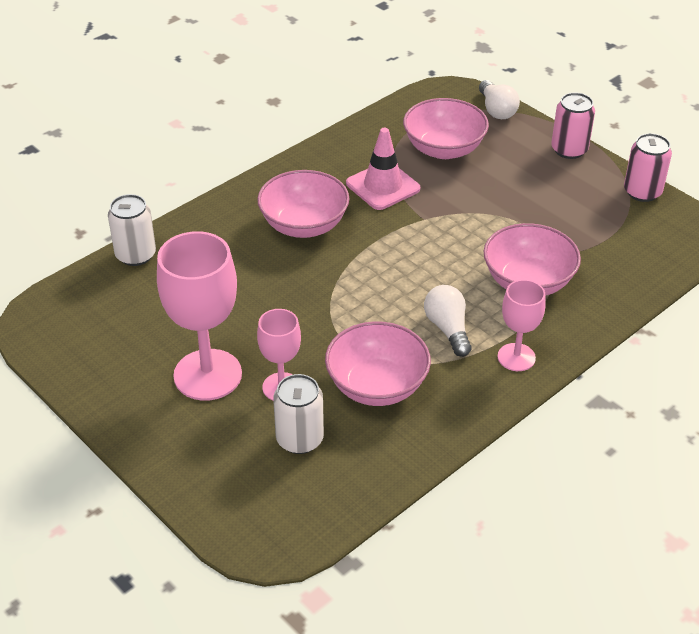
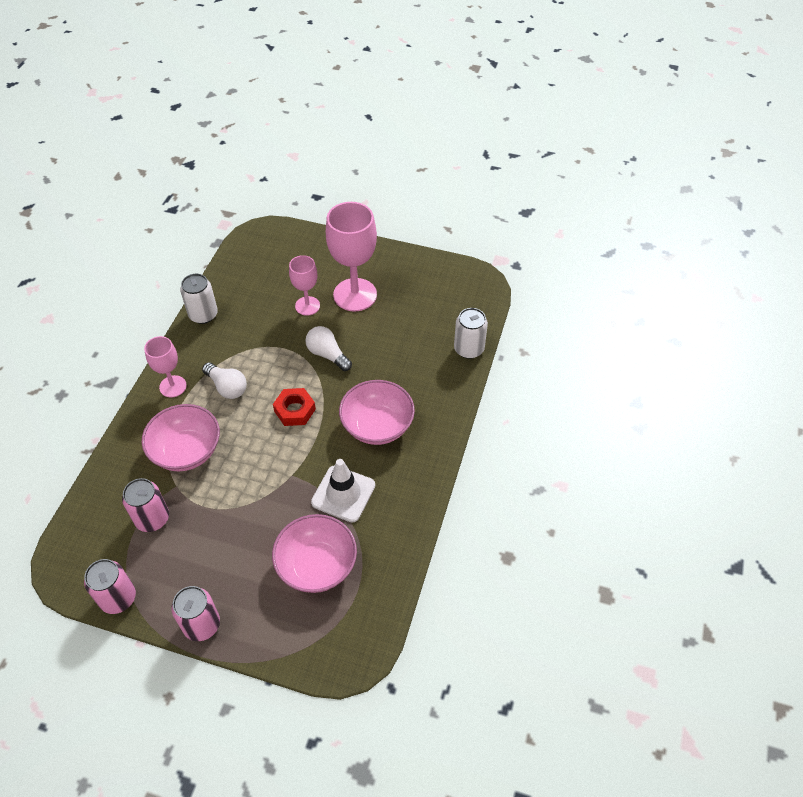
camera: 150 degrees right, 10 degrees up
(299, 439) = (277, 283): white can -> white can (203, 314)
(377, 386) = (252, 330): pink bowl -> none
(382, 273) = (295, 410): none -> red nut
(383, 186) = (343, 494): pink traffic cone -> white traffic cone
(496, 110) = (294, 651): white light bulb -> white light bulb (327, 355)
(589, 237) = (152, 518): none -> pink can

